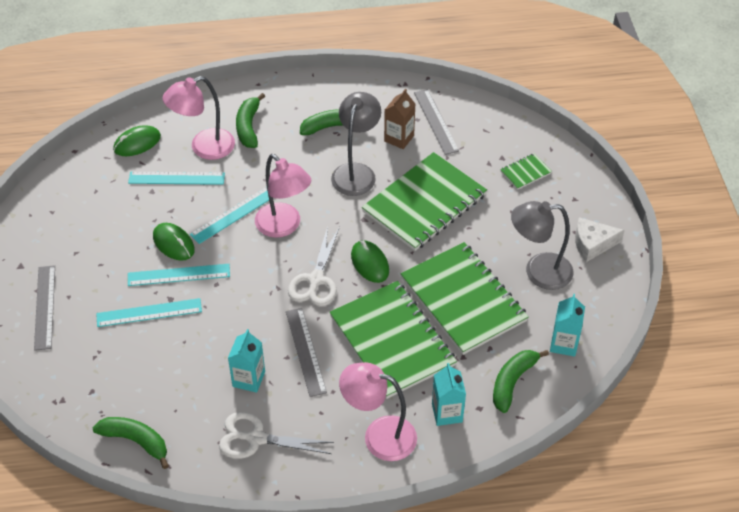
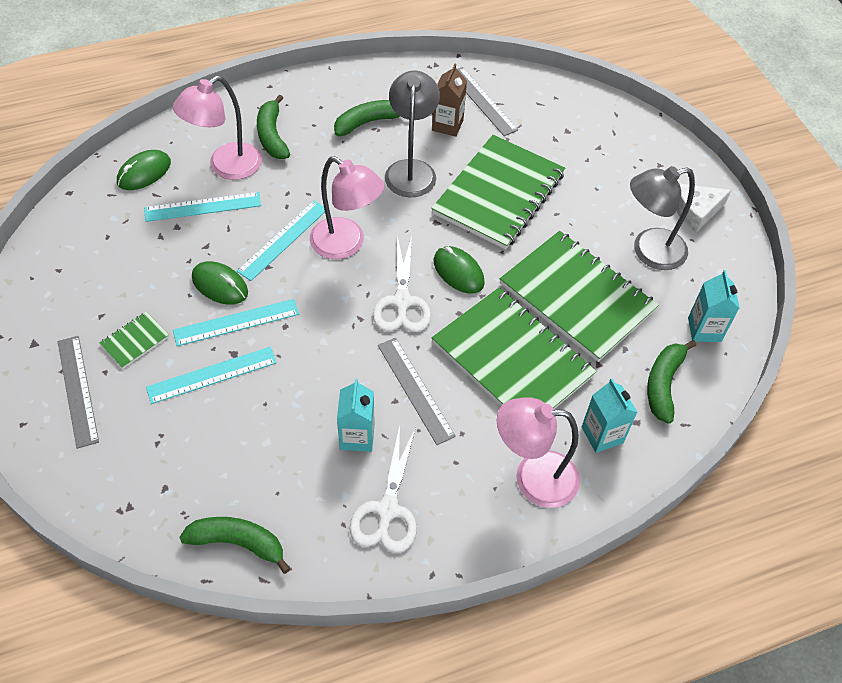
camera: 15 degrees left, 5 degrees up
(256, 438) = (387, 510): white scissors -> white scissors turned 75 degrees counterclockwise
(525, 172) = (597, 143): green notebook -> green notebook (135, 341)

